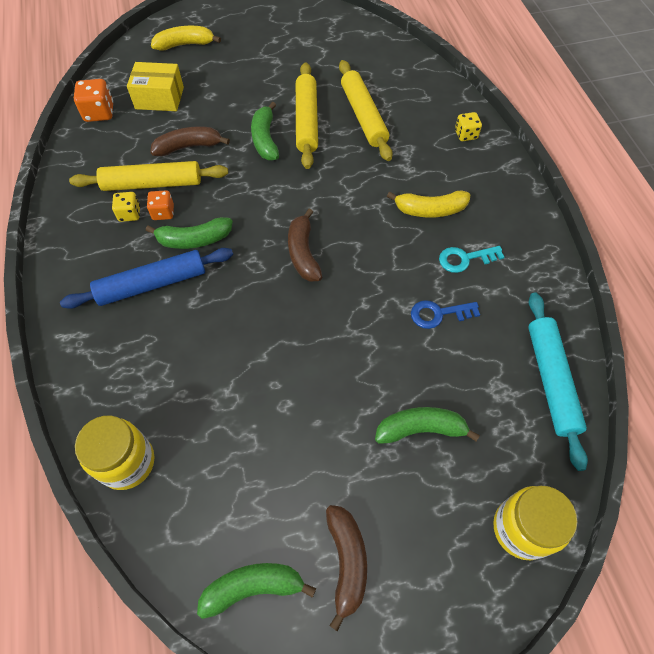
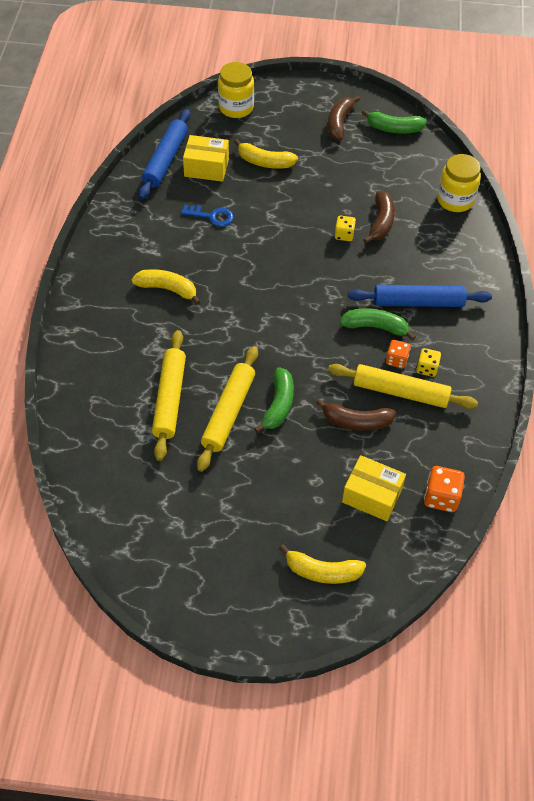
camera: 160 degrees left, 5 degrees down
(303, 253) = (289, 288): brown banana -> brown banana (381, 222)
(421, 429) = (264, 162): green banana -> yellow banana
(465, 259) = (167, 244): turquoise key -> none
(466, 134) = (87, 346): yellow dice -> yellow dice (344, 235)
(491, 388) = (206, 167): none -> yellow box
(551, 380) = (165, 160): turquoise rolling pin -> blue rolling pin

